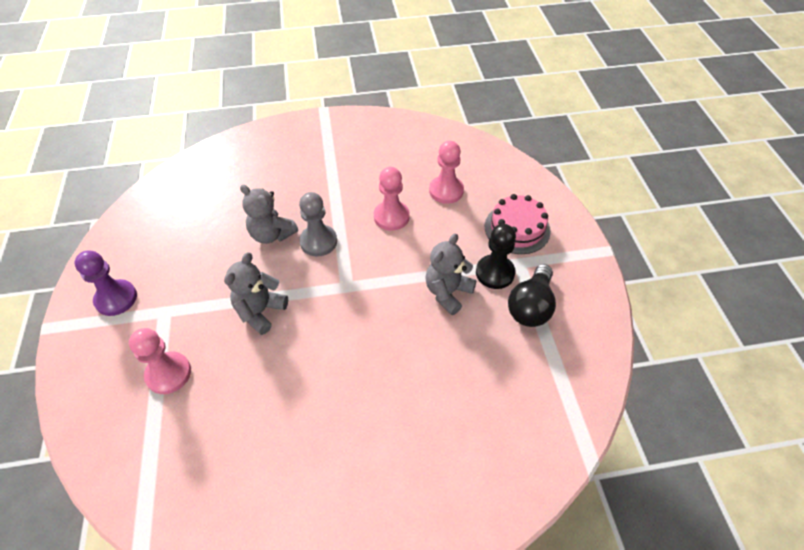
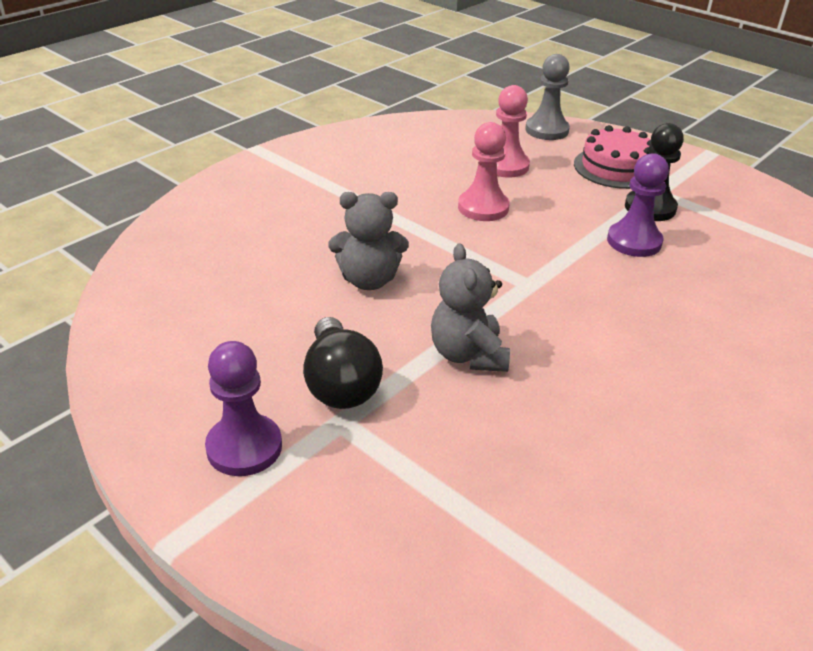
camera: 40 degrees left, 15 degrees down
(168, 374) = (448, 478): pink pawn -> none
(318, 242) = (436, 262): grey pawn -> grey pawn (546, 130)
(448, 292) = (634, 241): grey teddy bear -> purple pawn
(531, 306) = (717, 217): black light bulb -> black light bulb (340, 383)

